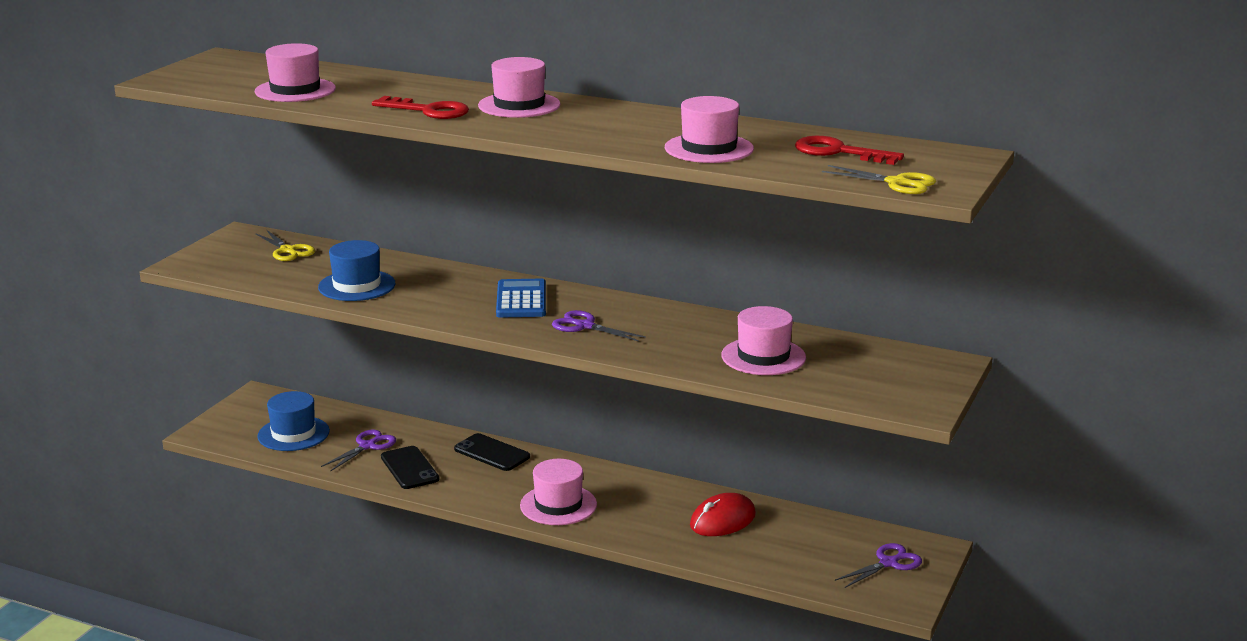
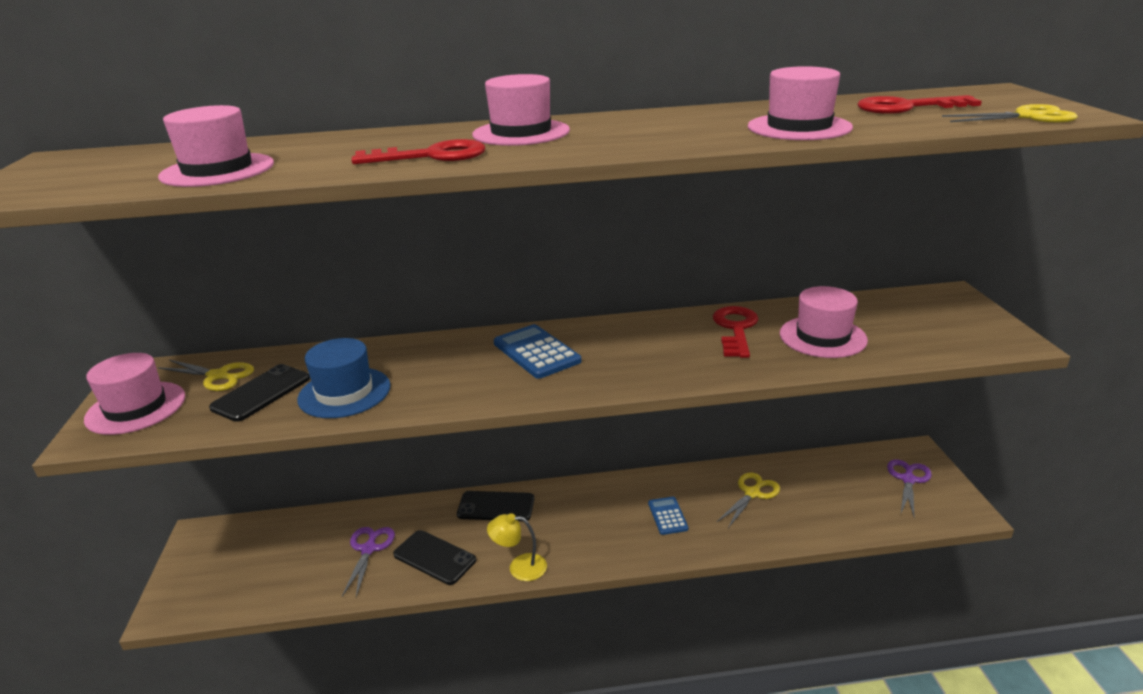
camera: 30 degrees left, 5 degrees up
(293, 434) = (276, 567): blue hat -> none
(304, 270) = (261, 393): none -> black phone
(466, 497) = (519, 567): none -> yellow lamp
(558, 505) = (610, 538): pink hat -> pink hat (136, 408)
(584, 326) = (633, 360): purple scissors -> none
(625, 508) = (667, 516): none -> blue calculator
(702, 330) = (735, 329): none -> red key
(722, 520) = (752, 493): red mouse -> yellow scissors

